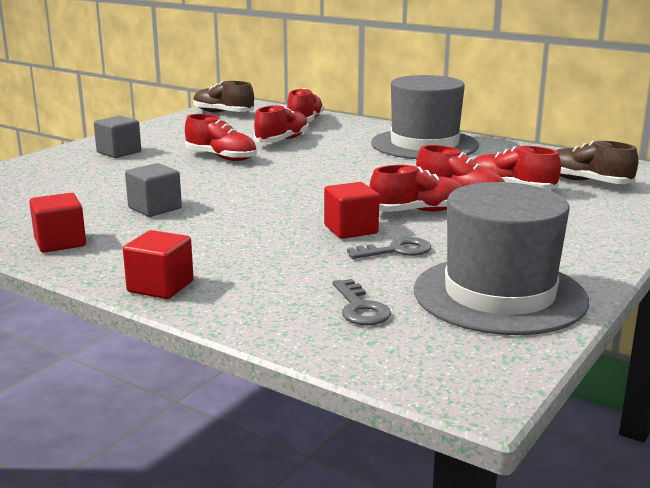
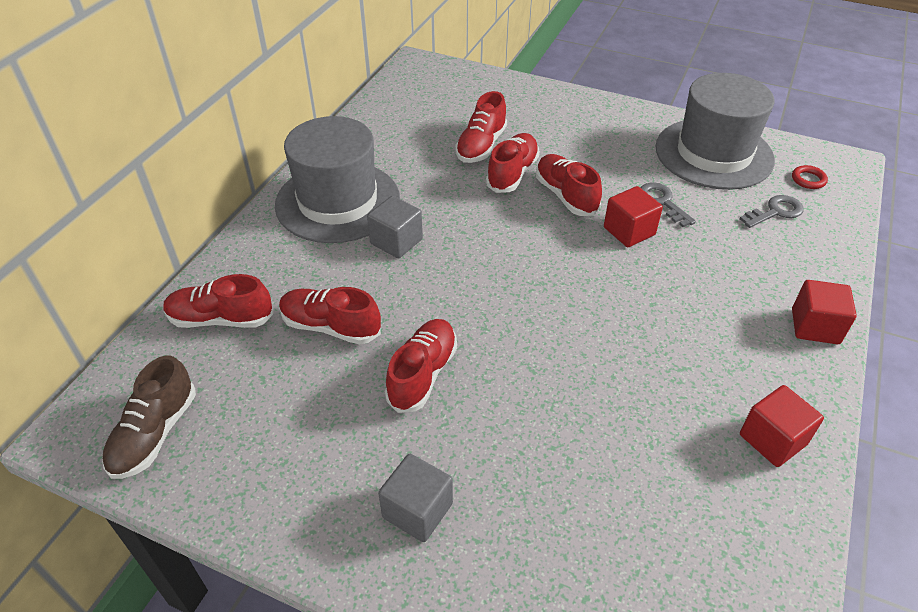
camera: 100 degrees left, 25 degrees up
(155, 208) = (637, 388): grey cube -> grey cube (396, 241)
(429, 348) = (808, 180): none -> red ring
(587, 182) = (450, 107): brown shoe -> none

